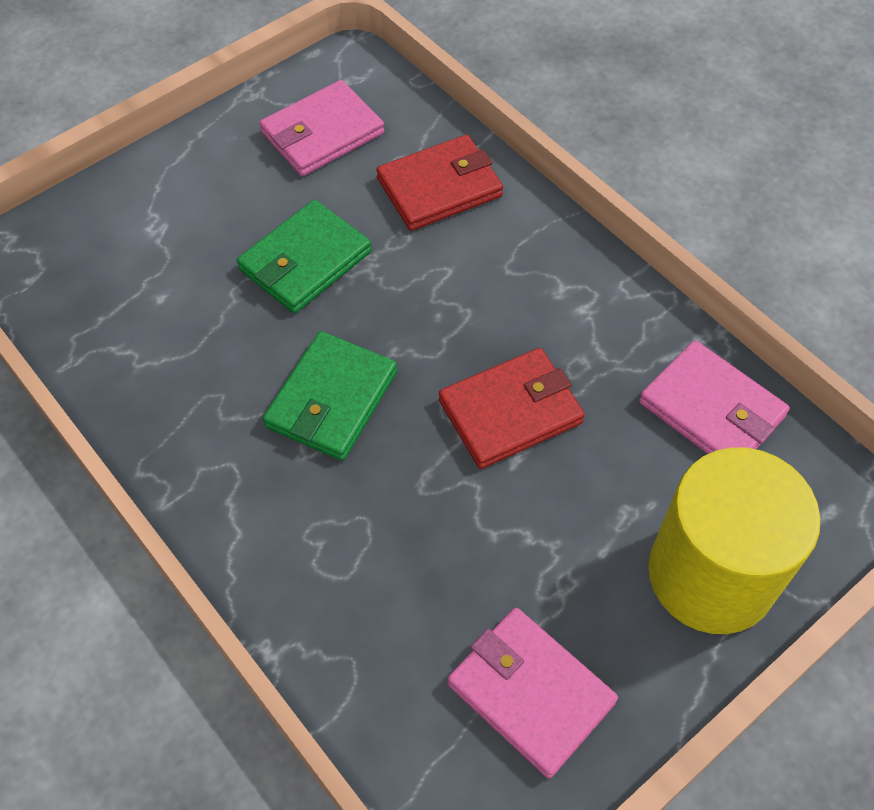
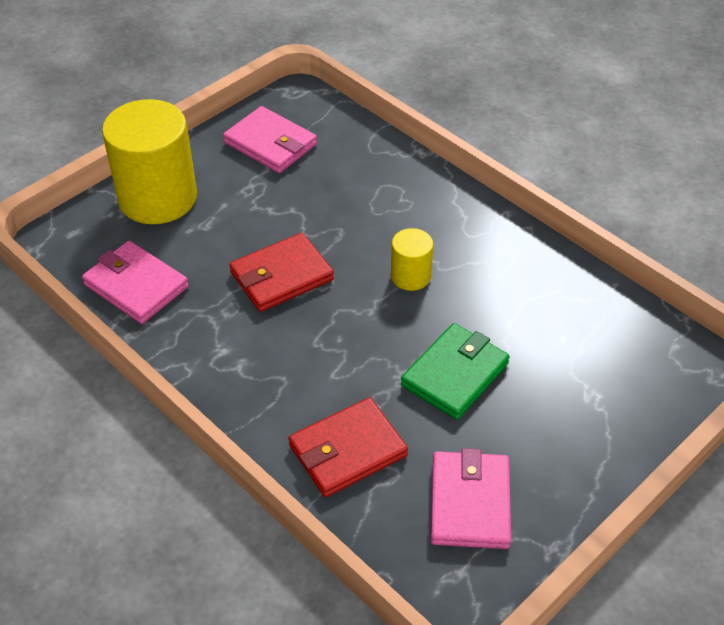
camera: 175 degrees right, 10 degrees down
(322, 133) = (470, 503): pink wallet -> pink wallet turned 45 degrees counterclockwise
(332, 399) = (410, 276): green wallet -> yellow cylinder

